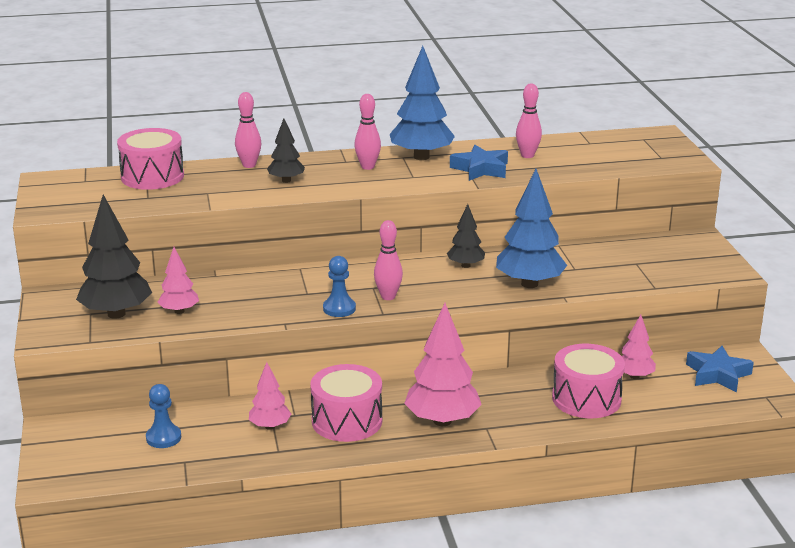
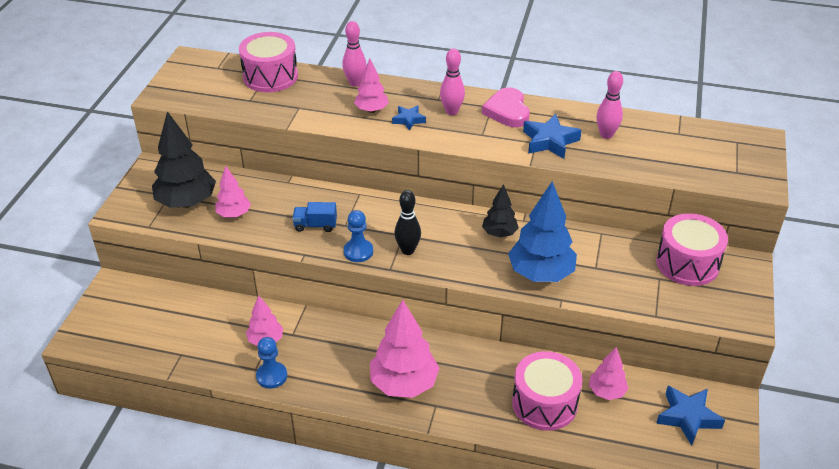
camera: 25 degrees right, 15 degrees up
(163, 438) = (181, 324): blue pawn -> blue pawn (271, 376)
(276, 300) = (315, 225): none -> blue truck
(286, 180) = (371, 110): black tree -> pink tree
(331, 180) = (408, 120): none -> blue star
(347, 421) = (328, 356): pink drum -> pink drum (687, 263)
(388, 296) = (408, 250): pink bowling pin -> black bowling pin
(421, 157) = (507, 111): blue tree -> pink heart

